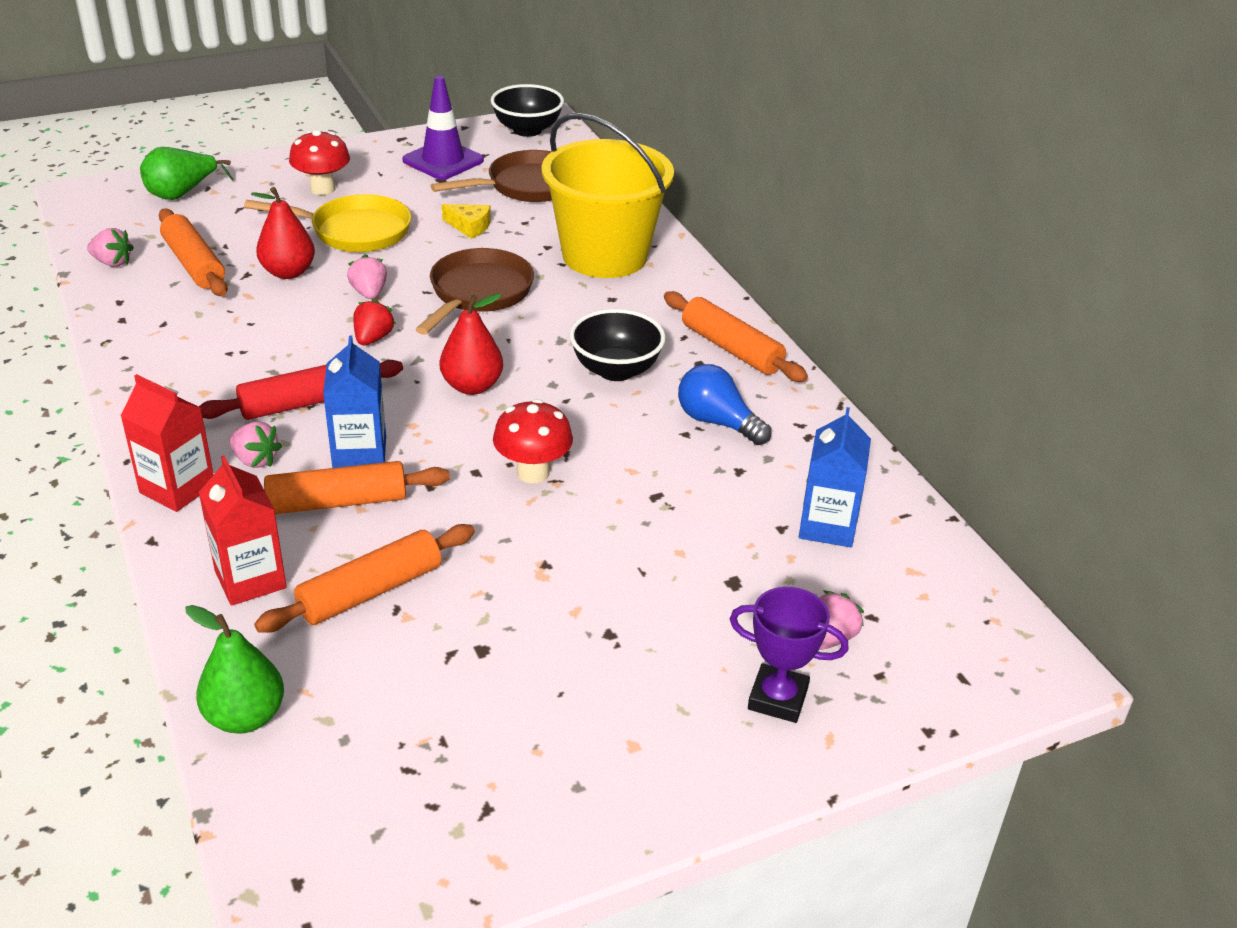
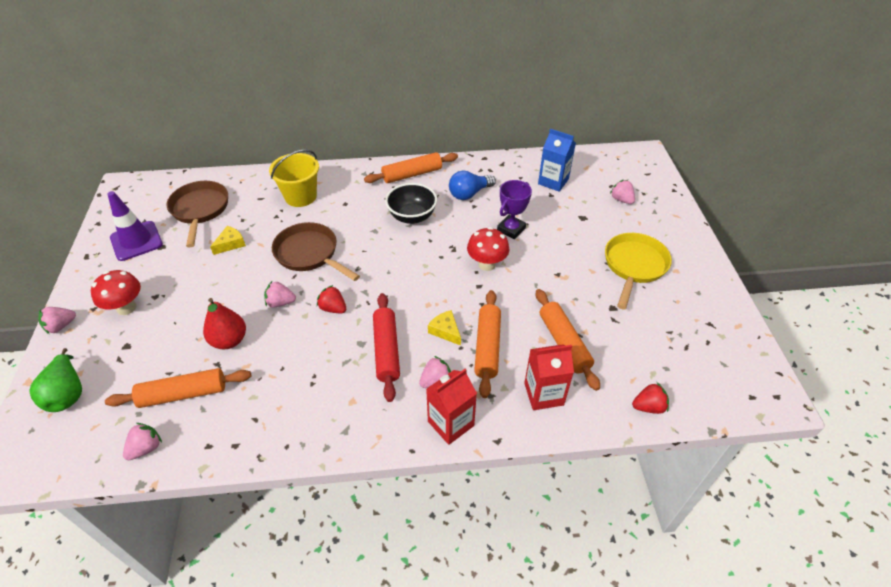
camera: 70 degrees left, 10 degrees up
(245, 717) = (648, 407): green pear -> red strawberry
(280, 159) = (61, 326): none -> pink strawberry
(354, 231) = (198, 299): yellow pan -> yellow pan (634, 266)
(359, 452) = (445, 331): blue carton -> yellow cheese
(472, 386) = (402, 273): red pear -> none
(527, 130) = (128, 196): black bowl -> none
(604, 256) = (300, 196): yellow bucket -> yellow bucket, size x0.63
(777, 698) = (653, 223): purple trophy -> purple trophy (511, 229)

